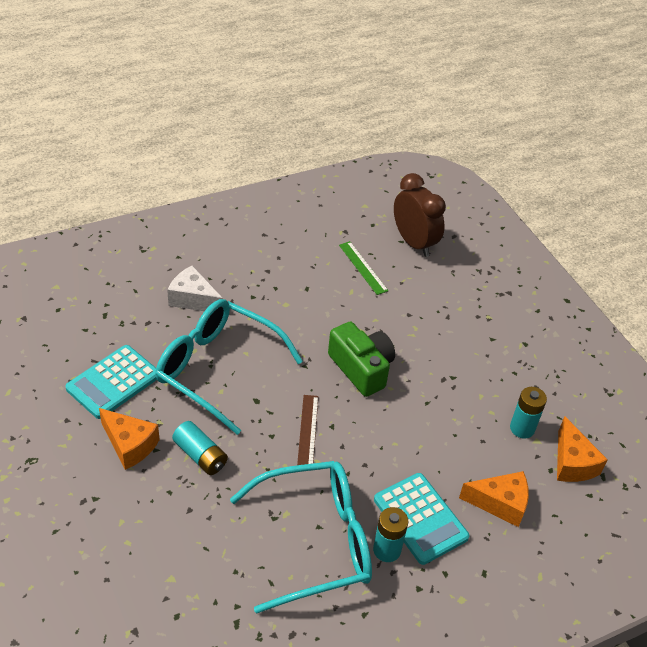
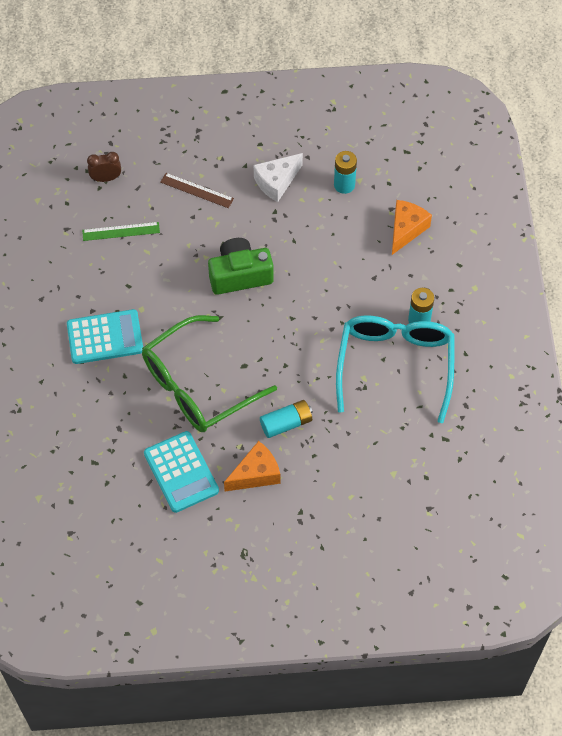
camera: 65 degrees left, 15 degrees up
(193, 299) = (104, 383): white cheese -> white cheese (276, 182)
(218, 369) = (198, 385): turquoise glasses -> green glasses
(307, 431) = (291, 337): brown ruler -> brown ruler (197, 190)
(414, 243) = (106, 178): brown clock -> brown clock, size x0.54
(420, 518) = (400, 288): turquoise calculator -> turquoise calculator (105, 337)
(572, 463) = (388, 166): orange cheese -> none

